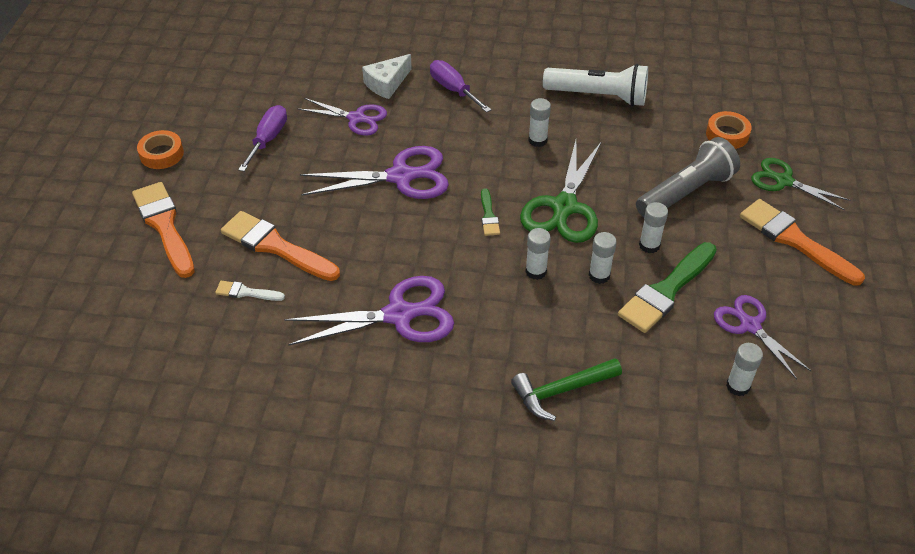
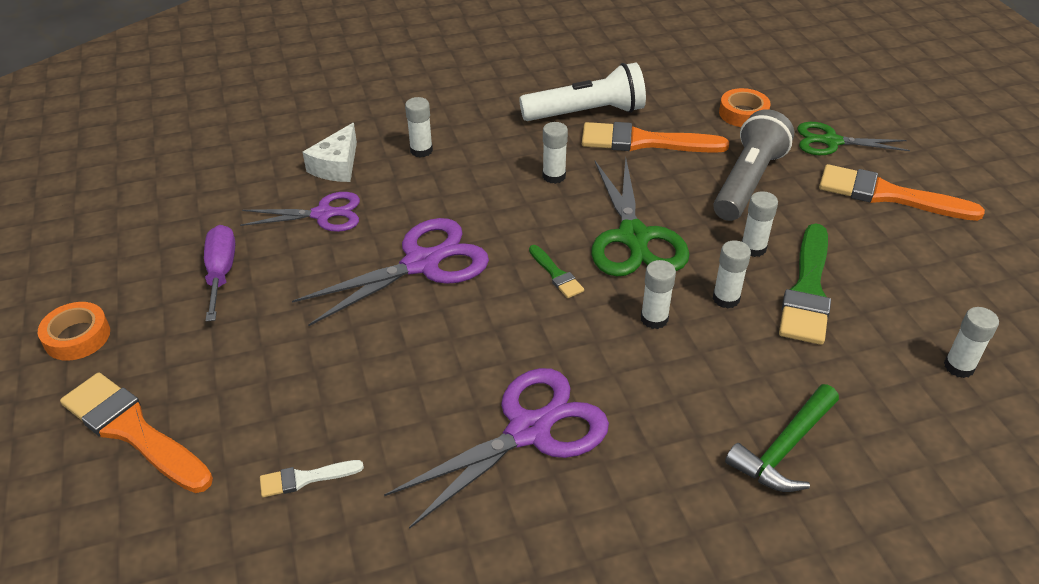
camera: 25 degrees left, 5 degrees down
(275, 246) = (311, 402): orange brush -> orange brush (644, 142)
(453, 90) = (421, 150): purple screwdriver -> white glue stick
(750, 326) = (918, 297): purple scissors -> none

